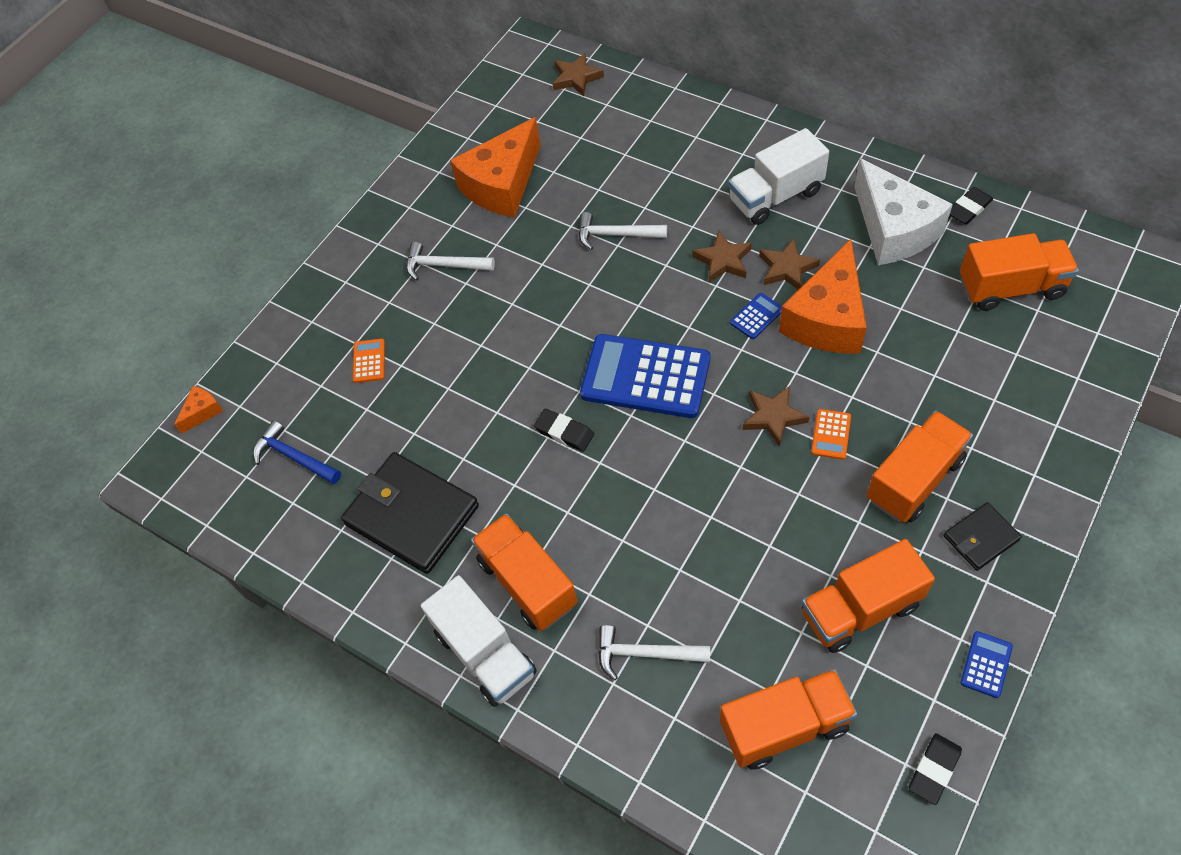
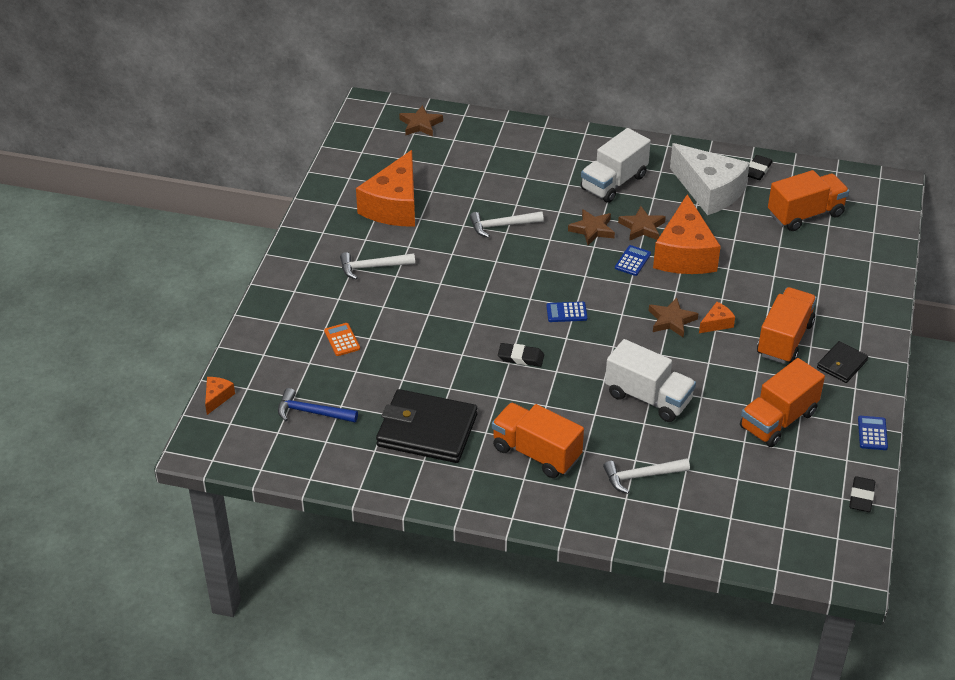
camera: 25 degrees left, 15 degrees down
(485, 653) = (525, 501): white truck -> white truck (648, 398)
(645, 377) = (566, 312): blue calculator -> blue calculator, size x0.42
(784, 726) = (755, 495): orange truck -> none
(831, 434) = (716, 323): orange calculator -> orange cheese

